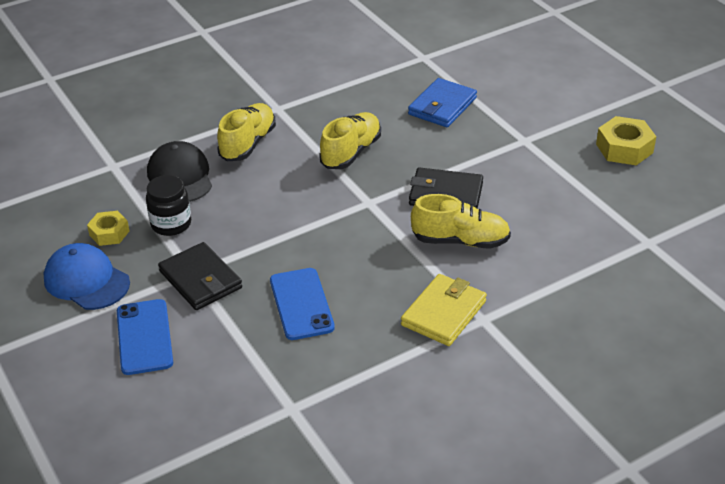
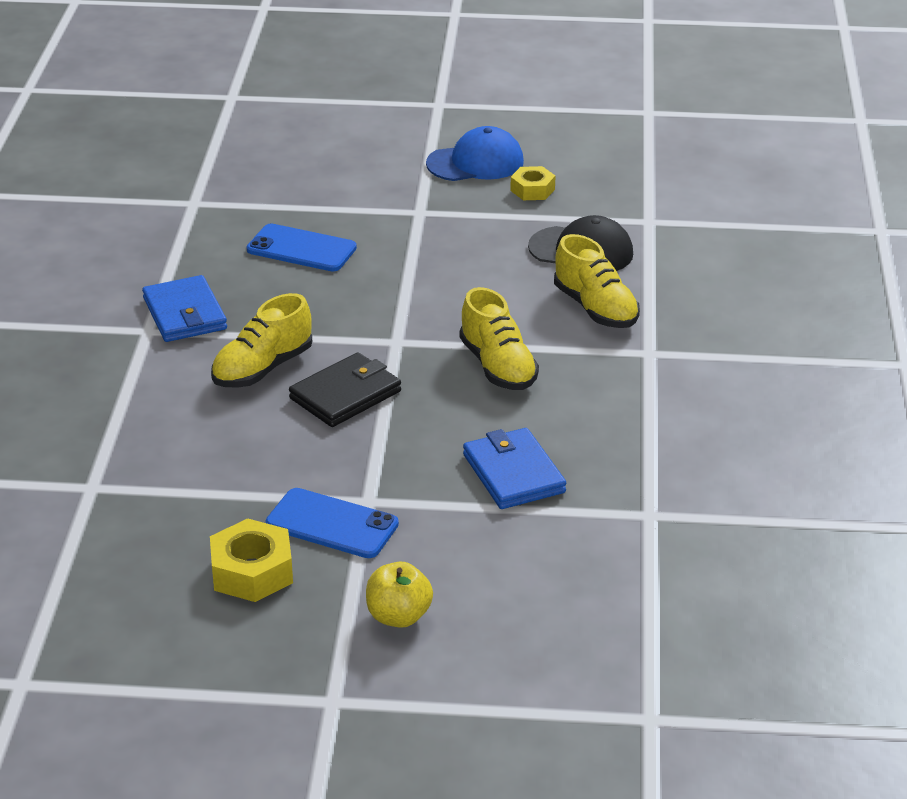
camera: 125 degrees right, 5 degrees down
(144, 337) = (365, 168): blue phone -> blue phone (332, 524)
(171, 224) = (506, 223): black jar -> none
(200, 280) = (403, 213): black wallet -> none
(444, 313) = (185, 314): yellow wallet -> blue wallet
(588, 92) = (398, 616): none -> yellow apple

